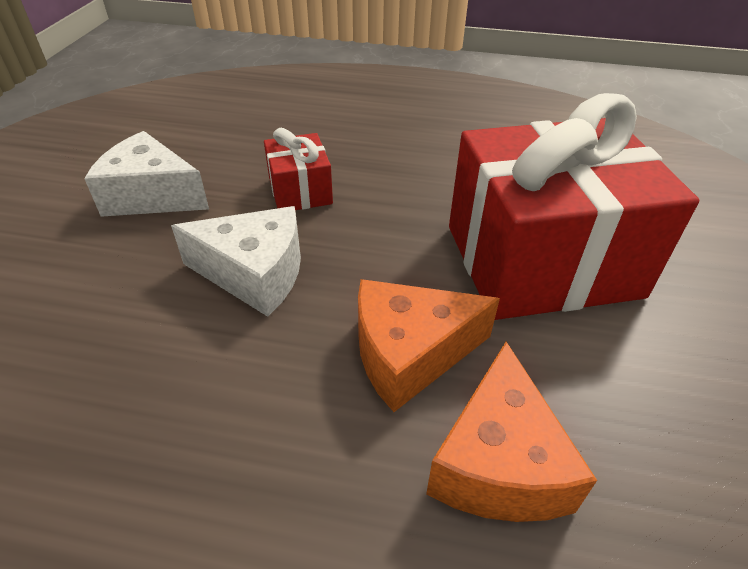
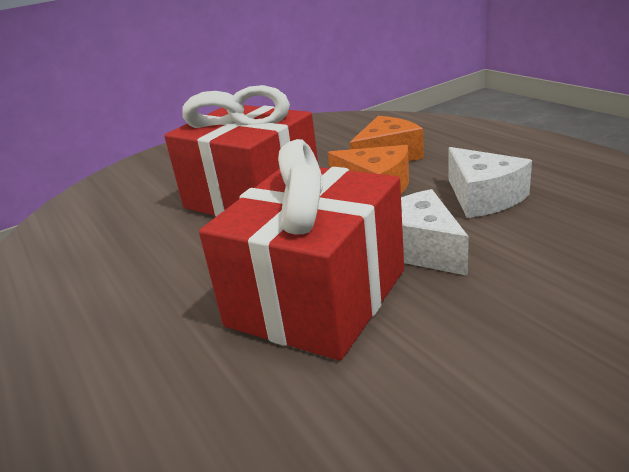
camera: 130 degrees left, 15 degrees down
(151, 196) = (460, 360): white cheese -> white cheese (483, 198)
(300, 191) = (317, 297): red gift -> red gift, size x2.23

